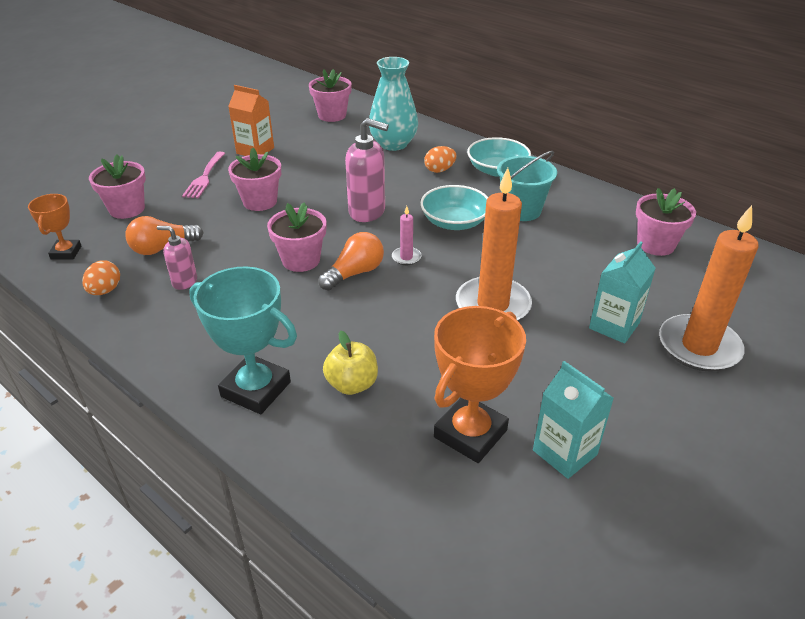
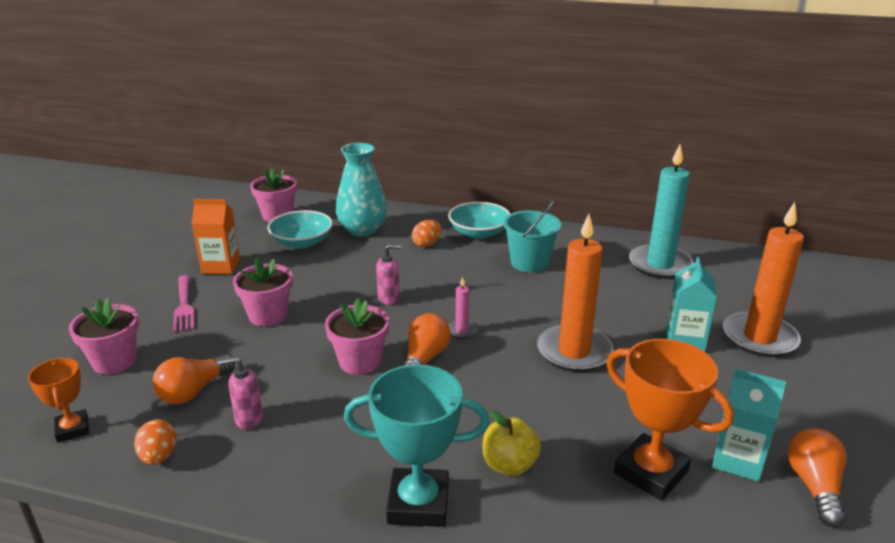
camera: 25 degrees left, 10 degrees down
(367, 212) = (389, 298): pink soap dispenser -> pink soap dispenser, size x0.58
(454, 222) = (479, 287): turquoise bowl -> turquoise bowl (302, 242)
(470, 433) = (651, 472): orange trophy -> orange trophy turned 60 degrees counterclockwise
(621, 504) = (814, 486): none -> orange light bulb
(655, 245) = (660, 265): pink flower pot -> turquoise candle

